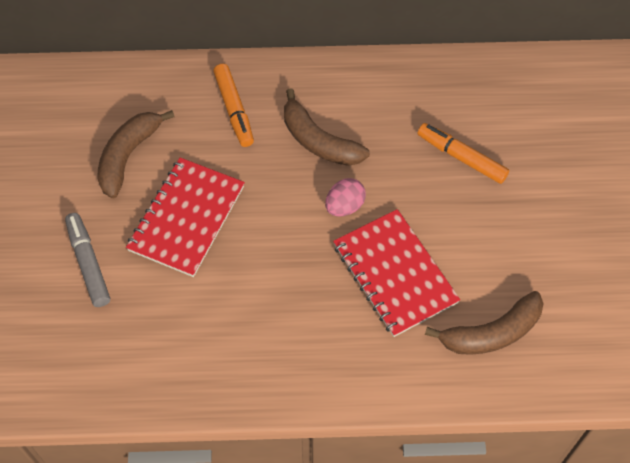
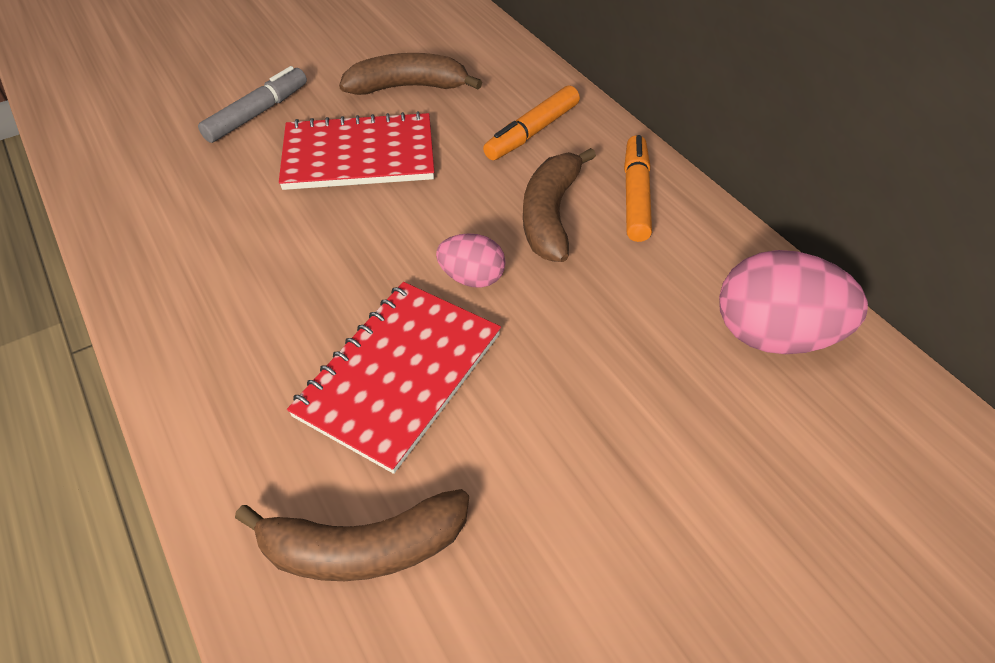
camera: 60 degrees right, 10 degrees down
(461, 157) = (654, 370): orange marker -> orange marker (636, 196)
(471, 93) = (773, 335): none -> pink egg
(491, 333) = (363, 547): brown banana -> brown banana turned 45 degrees counterclockwise

